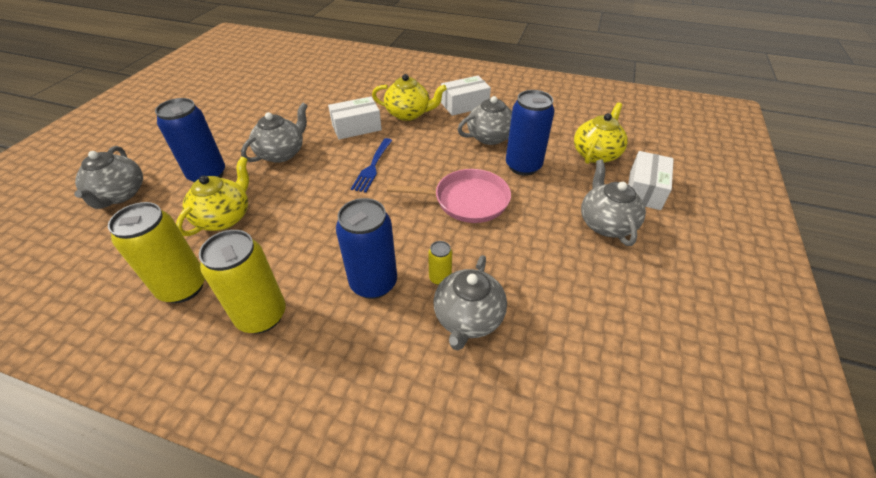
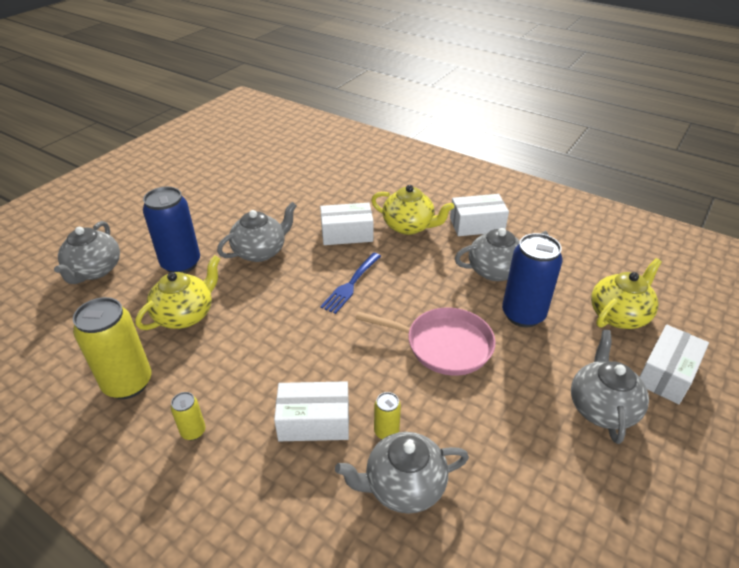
camera: 15 degrees right, 5 degrees down
(262, 316) = (193, 431): yellow can -> yellow can, size x0.48
(373, 283) = (314, 421): blue can -> white box
(468, 318) = (403, 486): grey teapot -> grey teapot turned 45 degrees clockwise

